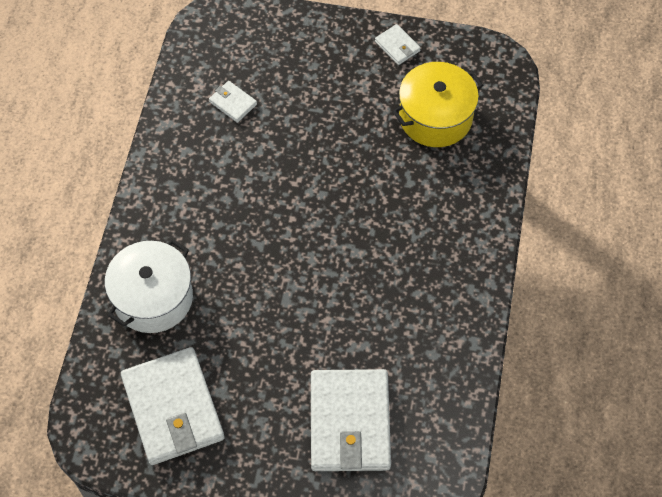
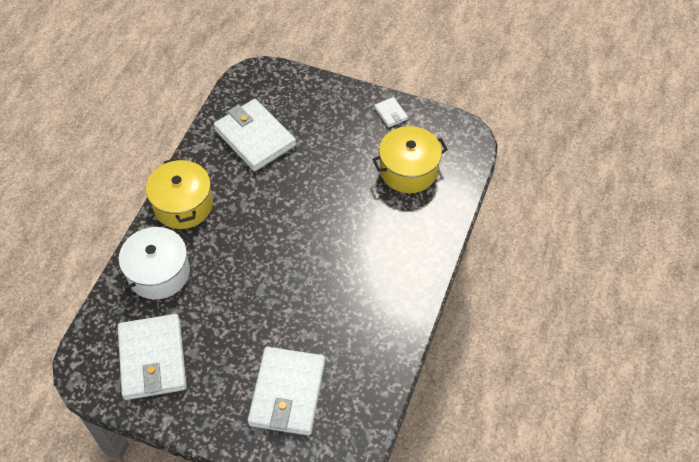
camera: 10 degrees right, 5 degrees down
(162, 205) = (183, 205): none -> yellow pot
(233, 103) = (255, 138): white wallet -> white wallet, size x2.28

